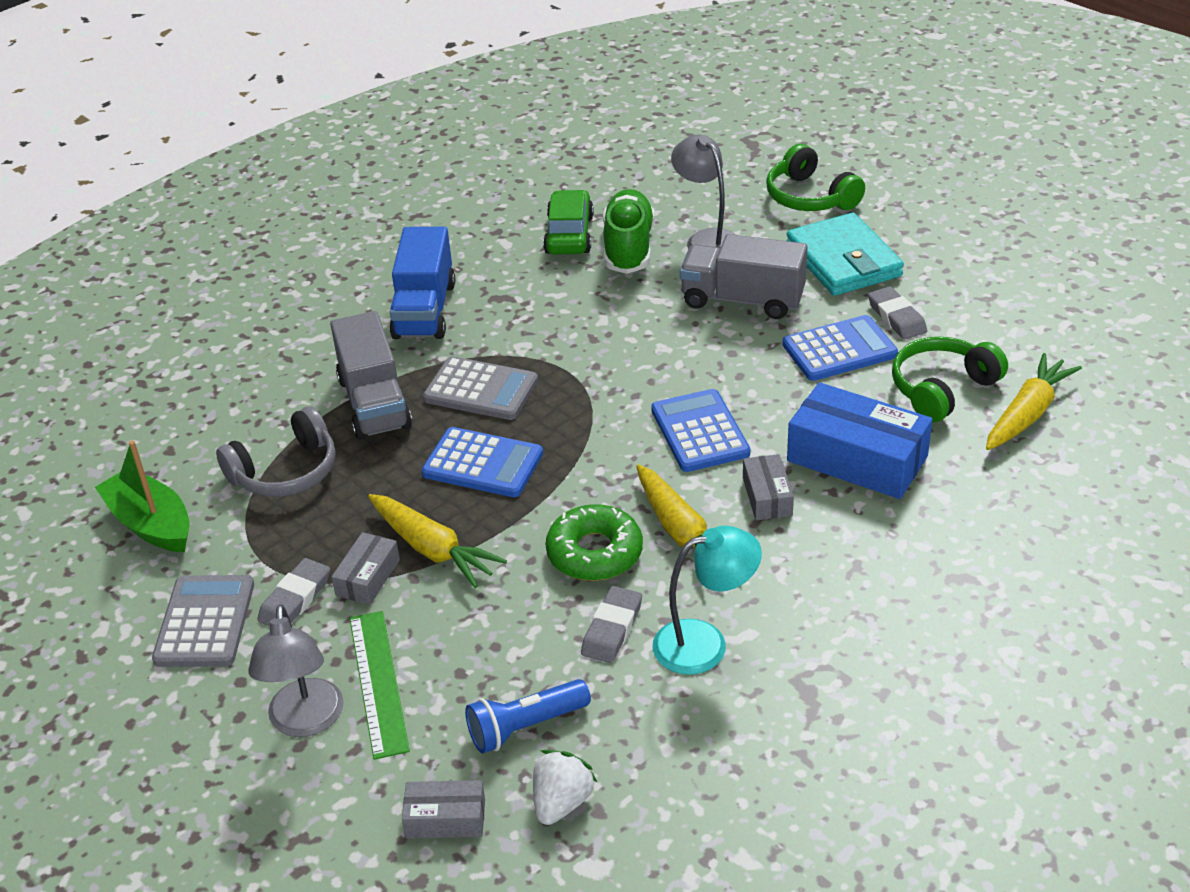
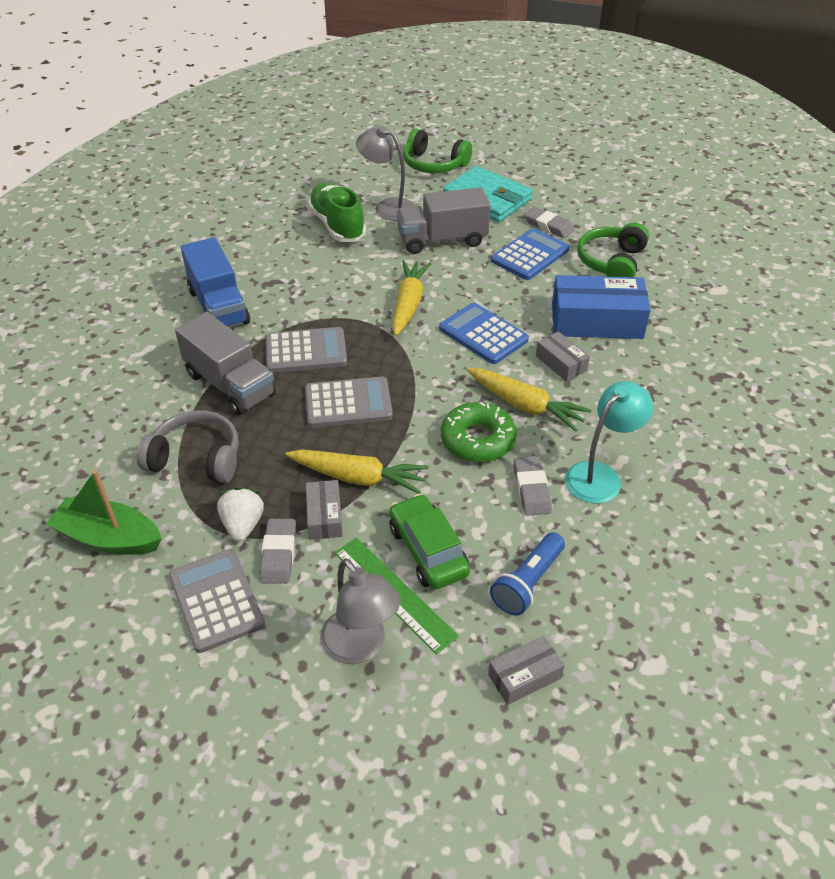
camera: 30 degrees left, 5 degrees up
(285, 471) = (196, 458): grey headphones -> grey headphones turned 105 degrees counterclockwise
(483, 464) = (348, 403): blue calculator -> grey calculator
(562, 802) = (596, 627): white strawberry -> white strawberry (243, 525)
(569, 235) = (288, 227): green car -> green car (428, 551)
(1027, 413) = (672, 263): yellow carrot -> yellow carrot (408, 304)

